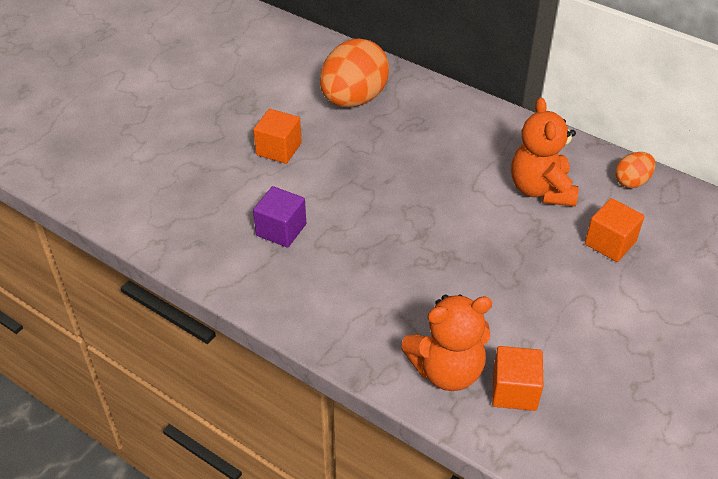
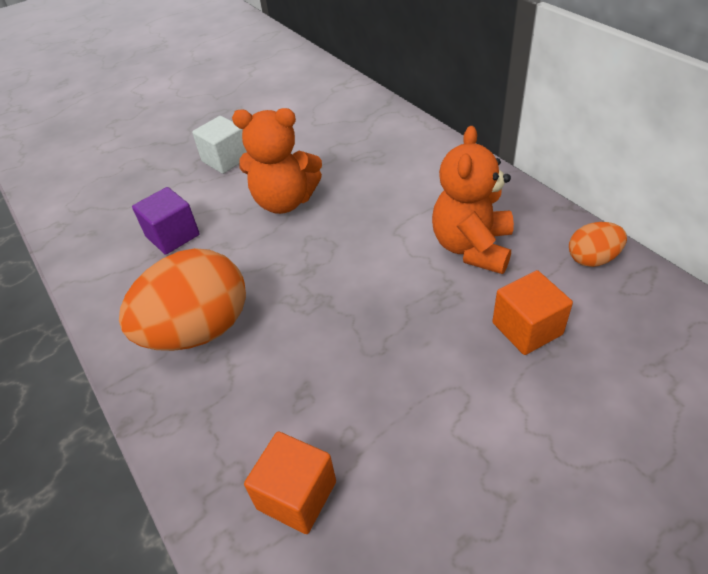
camera: 25 degrees right, 0 degrees up
(279, 149) = (226, 159): orange cube -> white cube
(353, 99) = (326, 125): orange egg -> orange egg (198, 330)
(447, 370) = (233, 440): orange teddy bear -> orange teddy bear (284, 201)

